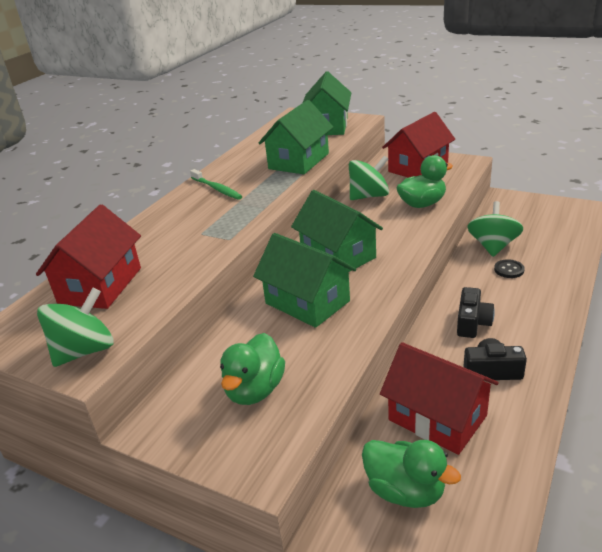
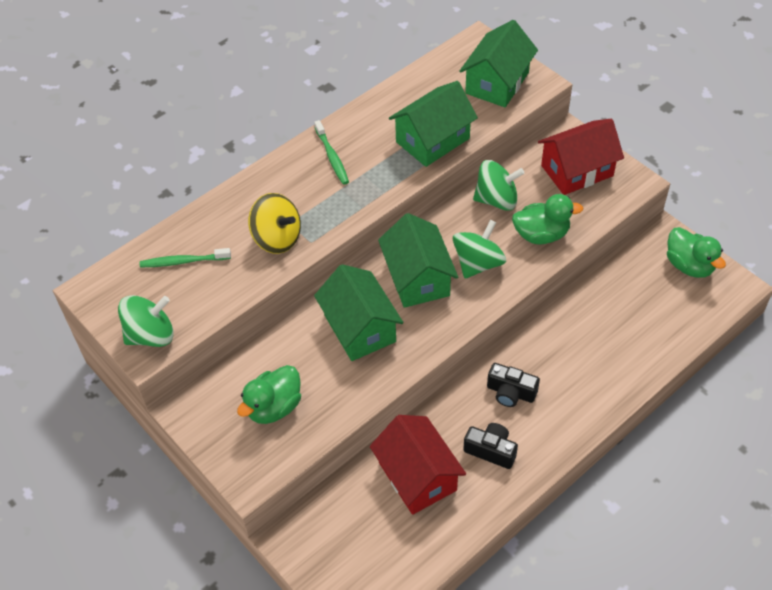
camera: 20 degrees right, 20 degrees up
(100, 286) = (183, 261): red house -> green toothbrush
(194, 245) = (277, 238): none -> yellow spinning top
(405, 491) = (355, 527): green duck -> green duck (689, 265)
(472, 323) = (510, 392): black camera -> black camera turned 75 degrees clockwise
(493, 246) = (598, 304): green spinning top -> green spinning top (478, 263)
(509, 270) = (590, 342): black button -> none

